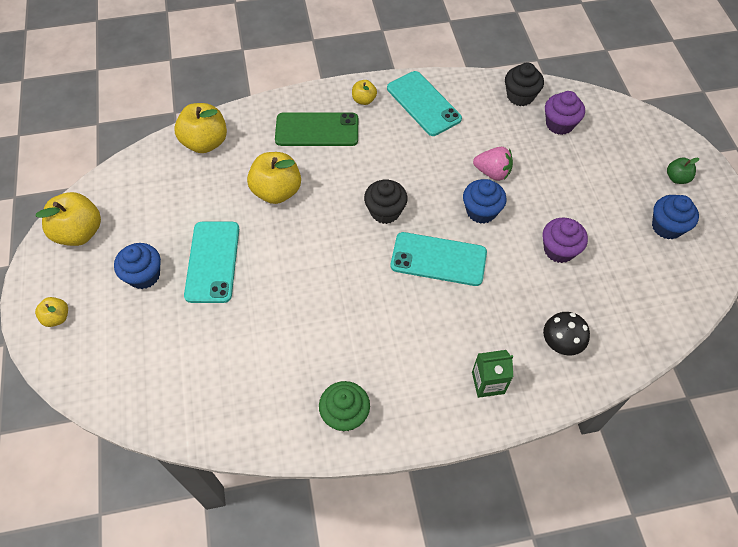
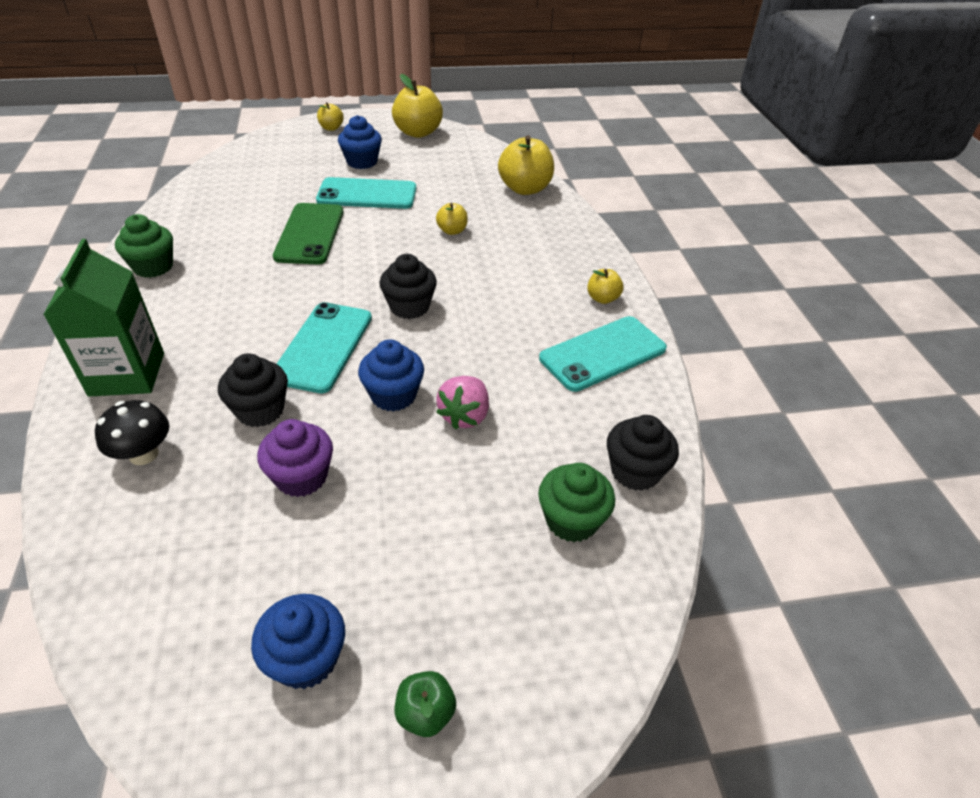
camera: 90 degrees right, 15 degrees down
(277, 191) = (452, 231): yellow apple -> yellow apple, size x0.52
(317, 130) = (546, 260): green phone -> green phone (310, 234)
(488, 383) = (127, 374): green carton -> green carton, size x1.68
(508, 285) = (260, 410): none -> black cupcake
(559, 124) = (571, 520): purple cupcake -> green cupcake

